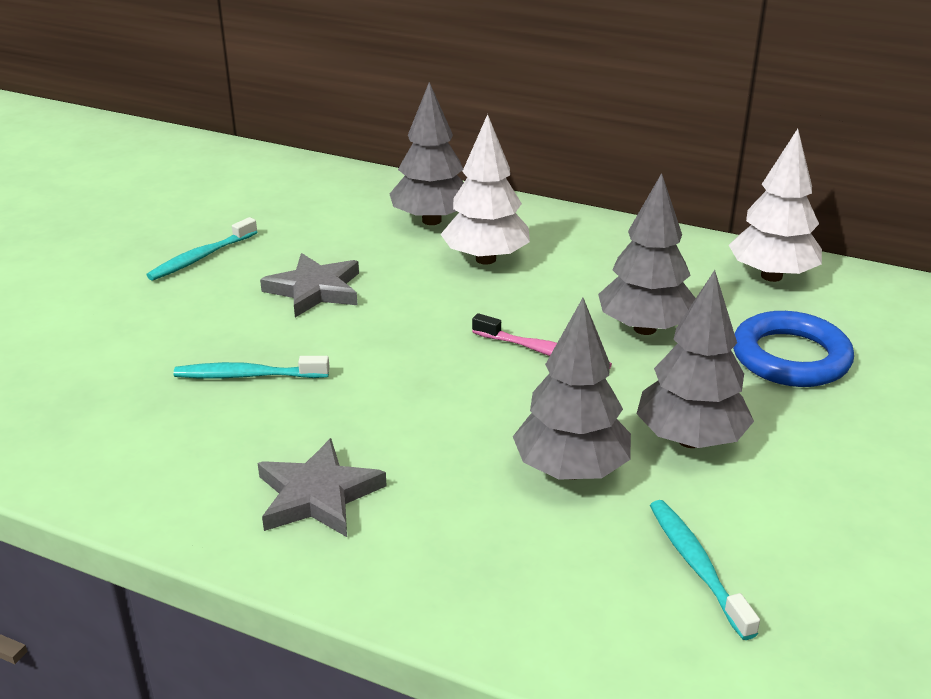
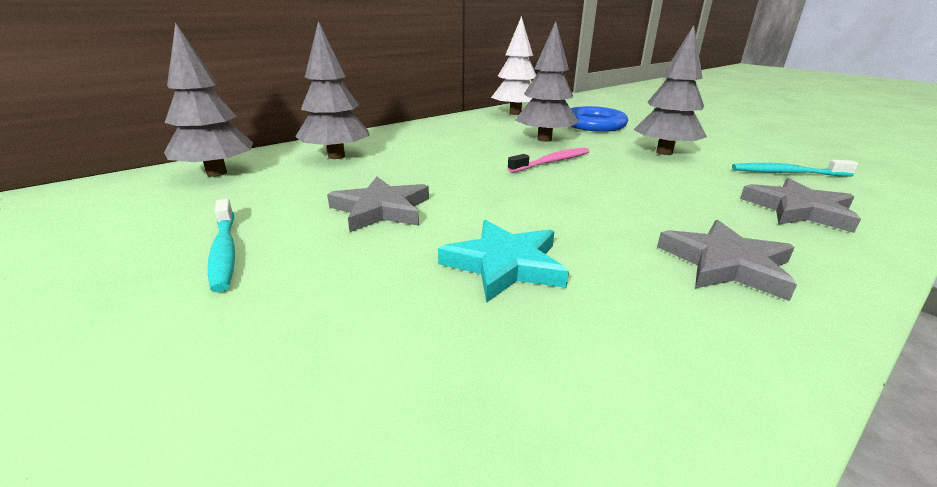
camera: 65 degrees left, 5 degrees down
(247, 375) = (504, 264): turquoise toothbrush -> turquoise star
(485, 259) = (416, 153): white tree -> none
(520, 561) = (798, 210): none -> grey star
(570, 470) = (692, 180): grey tree -> grey tree (216, 173)

